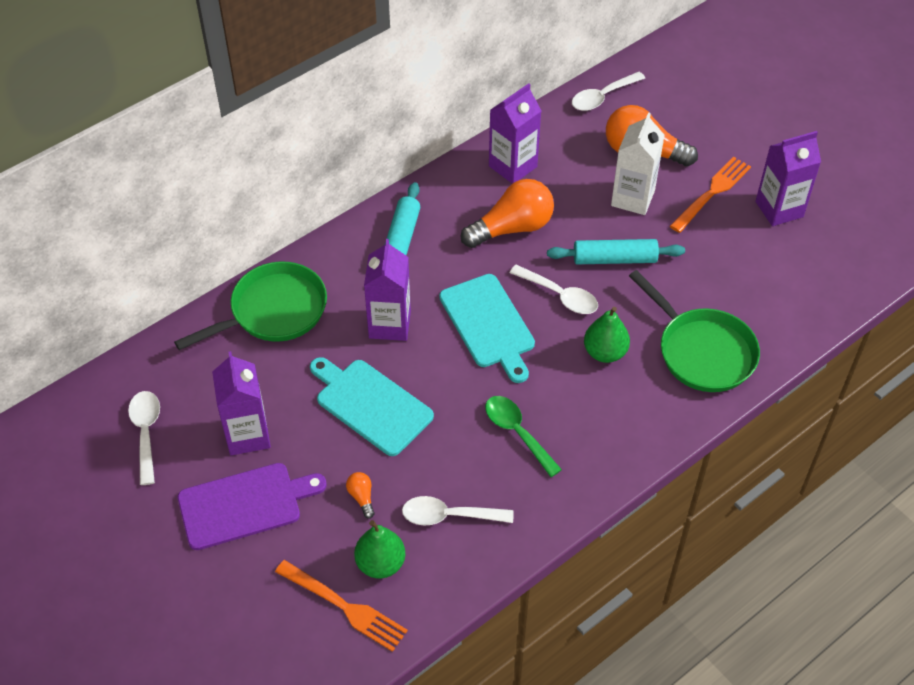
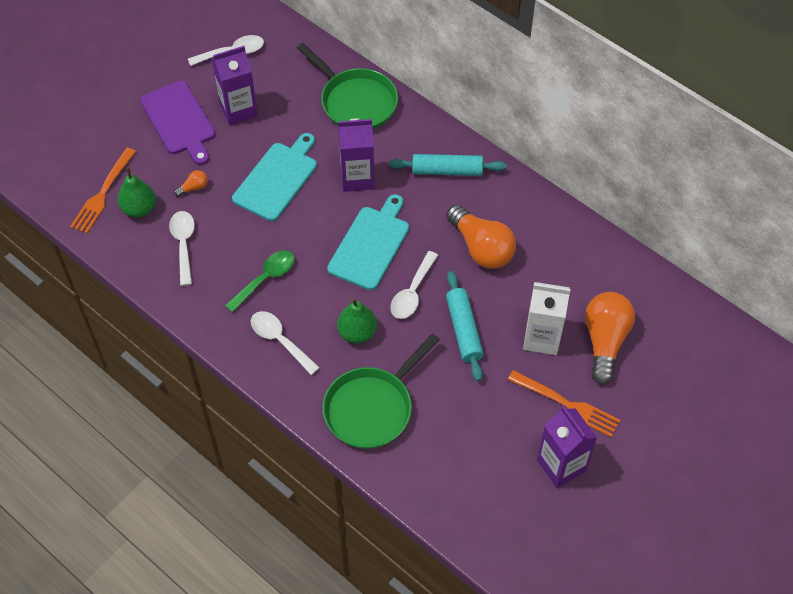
camera: 80 degrees right, 5 degrees up
(488, 324) = (370, 245): turquoise cutting board -> turquoise cutting board turned 150 degrees clockwise
(513, 166) = (555, 239): purple carton -> none
(602, 97) = (669, 300): white spoon -> white spoon (280, 340)

